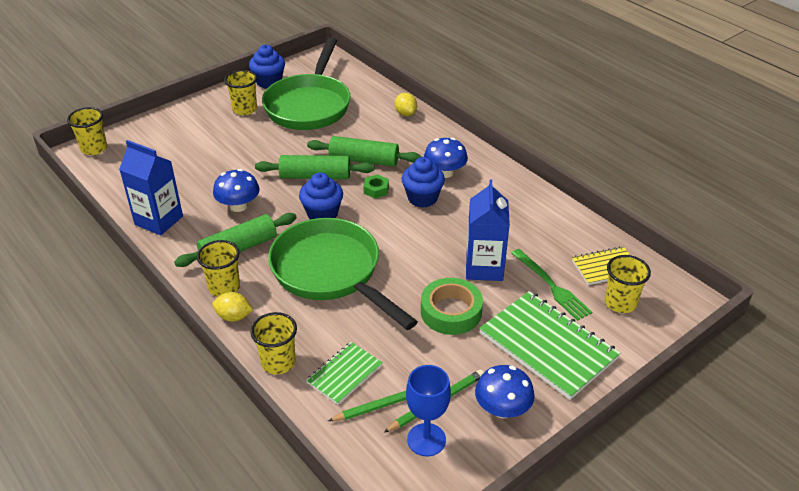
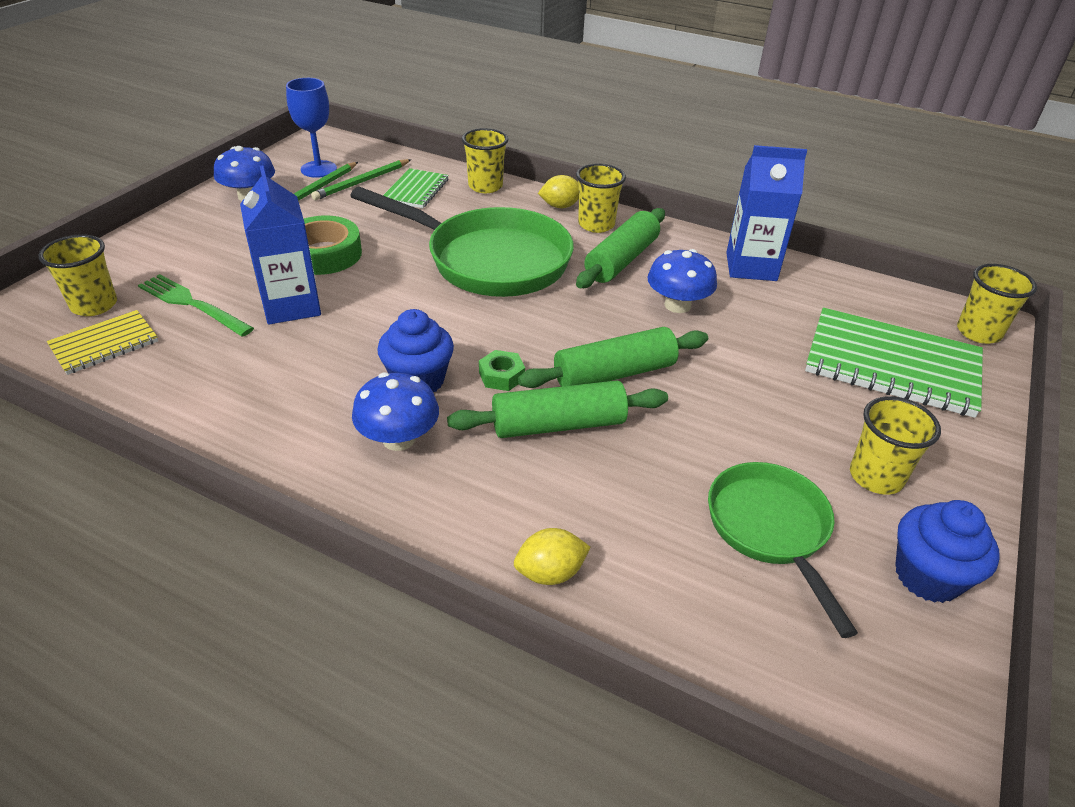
camera: 155 degrees right, 0 degrees up
(309, 105) = (771, 530): green pan -> green pan, size x0.61
(322, 214) = (555, 321): blue cupcake -> none
(405, 113) = (550, 573): yellow lemon -> yellow lemon turned 60 degrees counterclockwise
(547, 346) = (200, 247): green notebook -> green notebook (891, 365)

